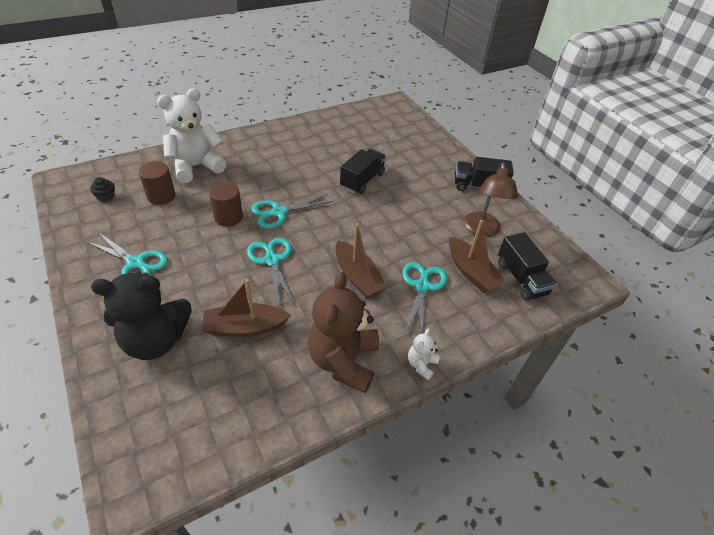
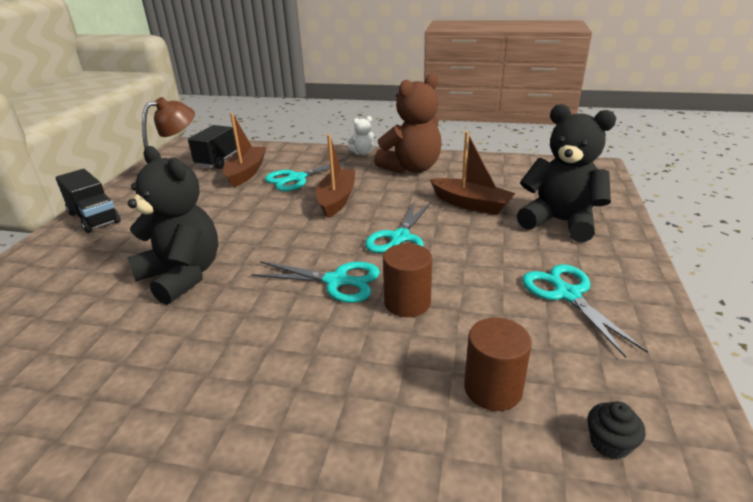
camera: 135 degrees left, 15 degrees down
(196, 166) = (386, 433): white teddy bear -> none
(362, 180) = (182, 276): black truck -> black teddy bear

